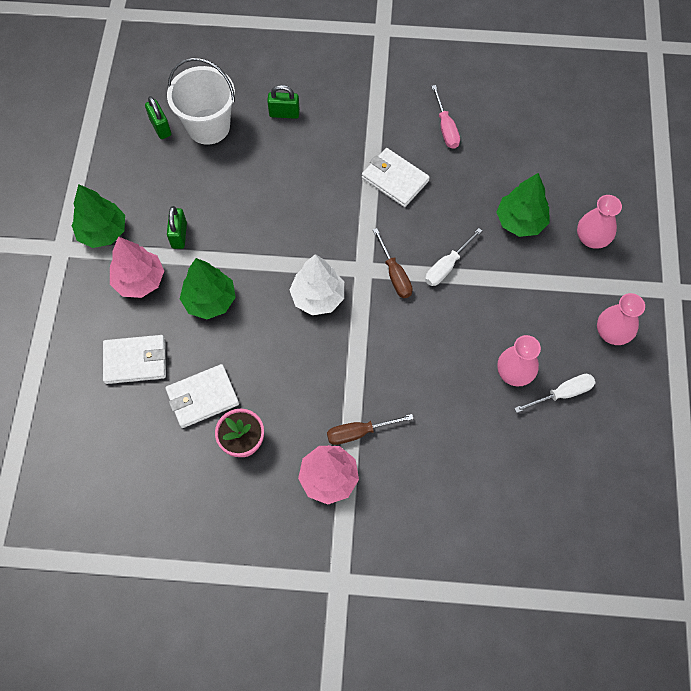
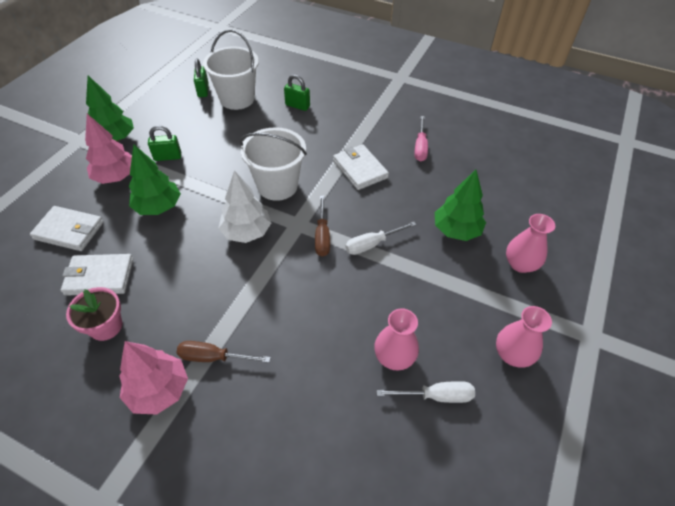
camera: 20 degrees right, 15 degrees down
(179, 235) = (168, 157): green padlock -> green padlock turned 60 degrees clockwise
(319, 231) = (277, 186): none -> white bucket

